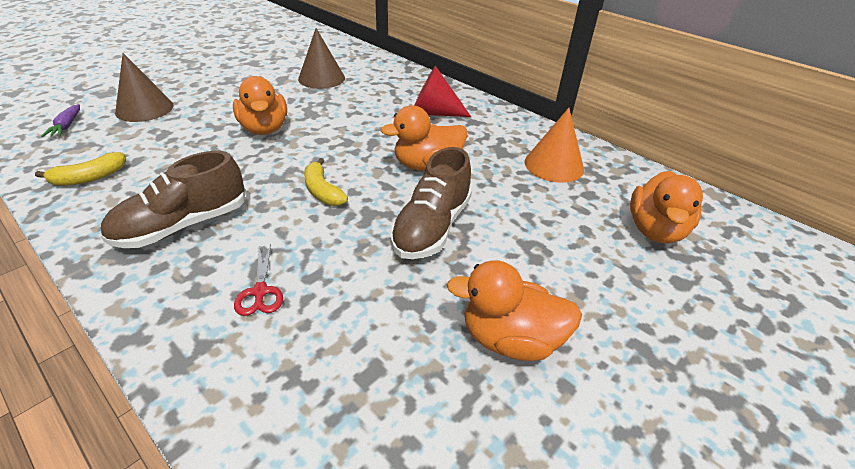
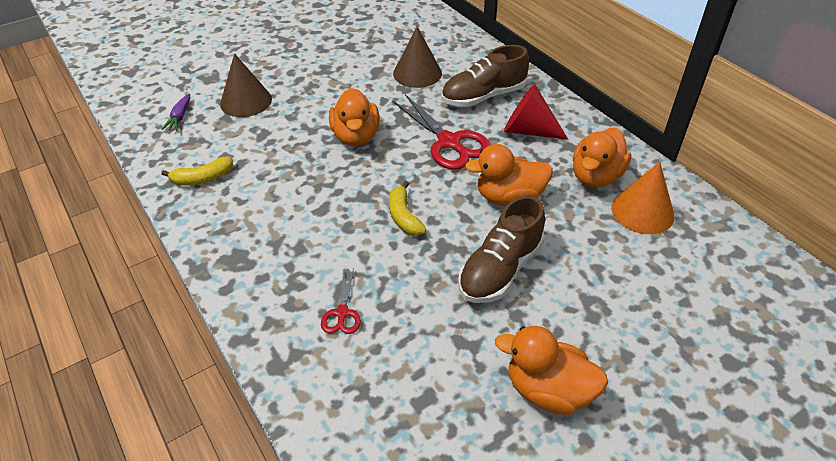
camera: 15 degrees right, 5 degrees up
(183, 225) = (281, 239): brown shoe -> brown shoe (483, 96)
(360, 127) = (449, 142): none -> red scissors
(655, 230) = (726, 302): orange duck -> orange duck (596, 176)

